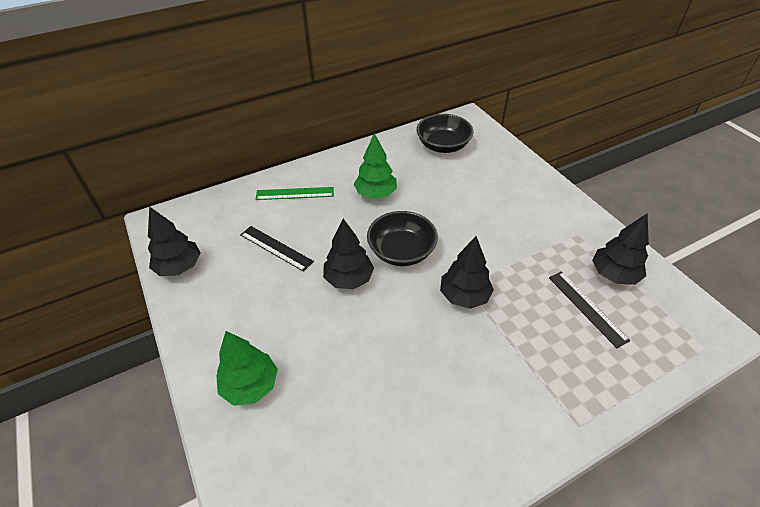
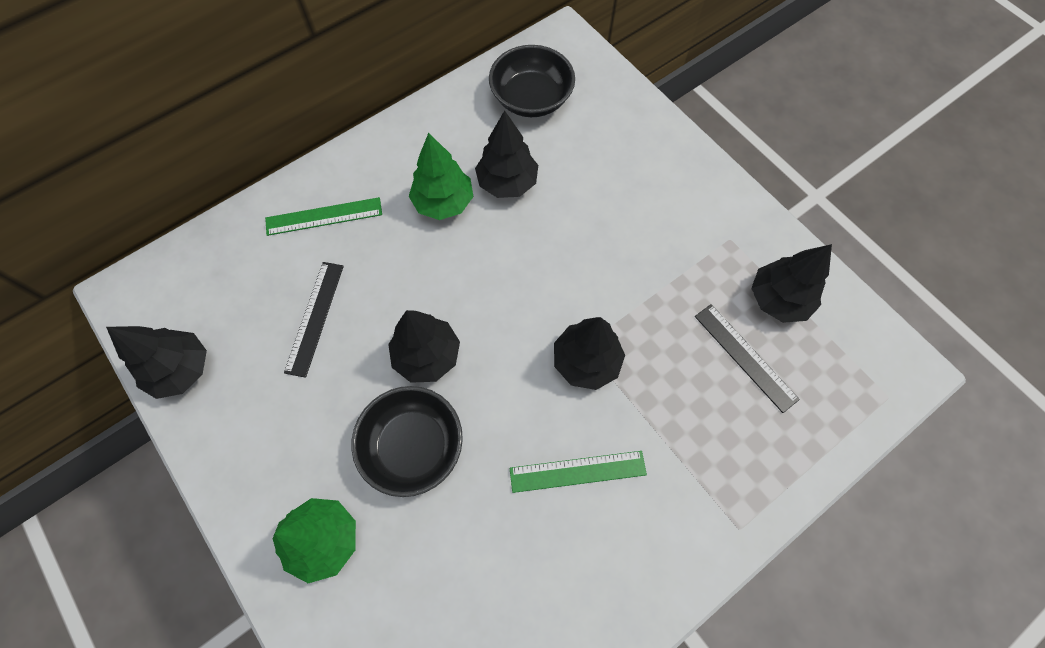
camera: 10 degrees left, 20 degrees up
(276, 248) = (315, 318): black ruler -> black ruler turned 75 degrees clockwise
(401, 251) = (493, 299): black bowl -> black bowl (413, 446)
(420, 187) = (507, 183): none -> black tree
(450, 366) = (577, 471): none -> green ruler

